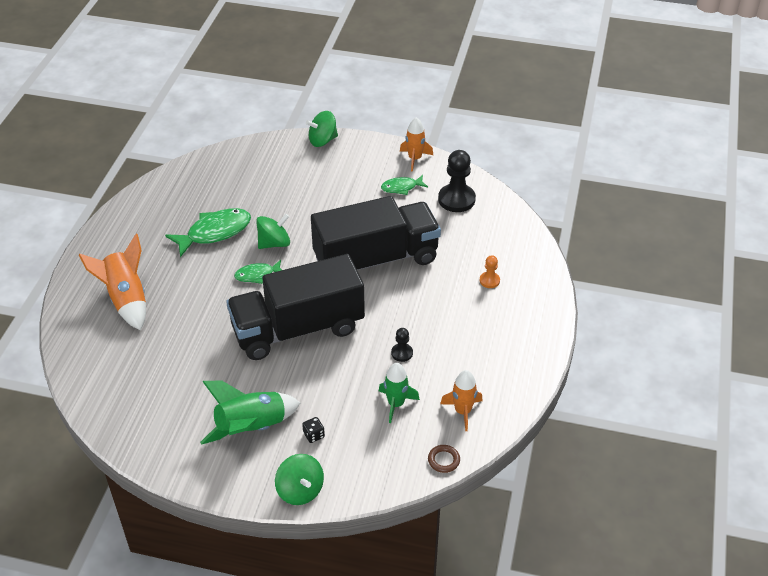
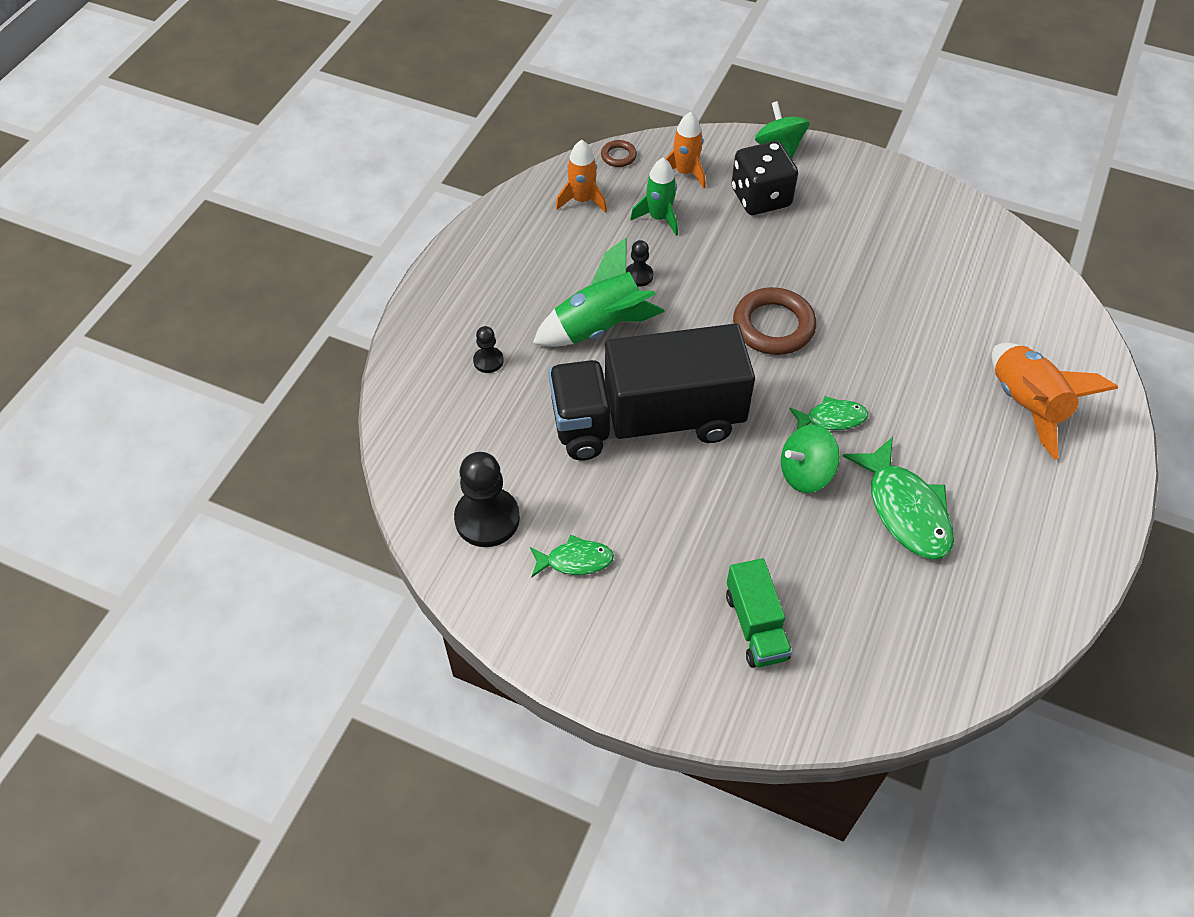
camera: 170 degrees left, 10 degrees up
(215, 232) = (905, 510): green fish -> green fish turned 90 degrees counterclockwise
(251, 428) = (833, 214): green rocket -> green rocket (599, 327)
(298, 329) = (773, 326): black truck -> brown ring
(300, 173) = (756, 625): none -> green truck
(314, 435) = (760, 198): black dice -> black dice, size x2.47
(322, 140) = (705, 711): green spinning top -> none
(415, 159) = (533, 629): orange rocket -> orange rocket (685, 172)
(489, 280) = (488, 361): orange pawn -> black pawn

